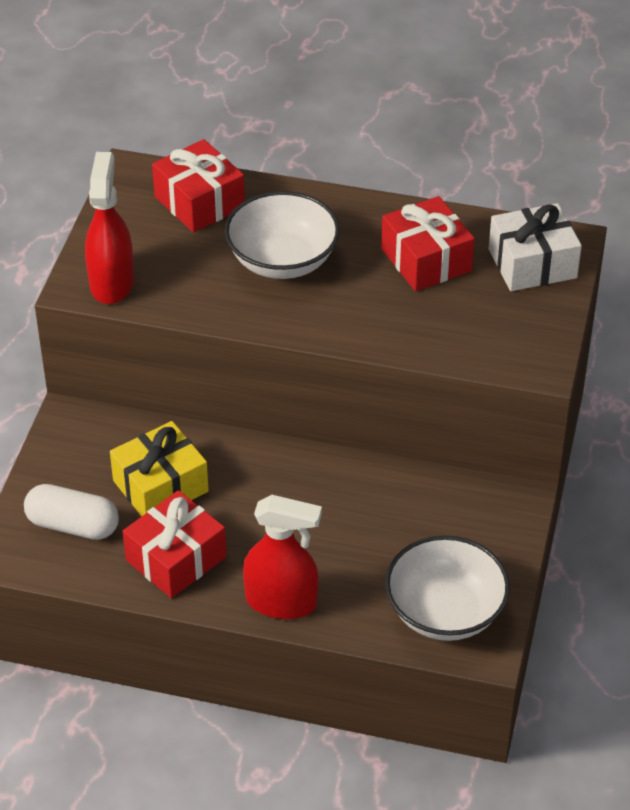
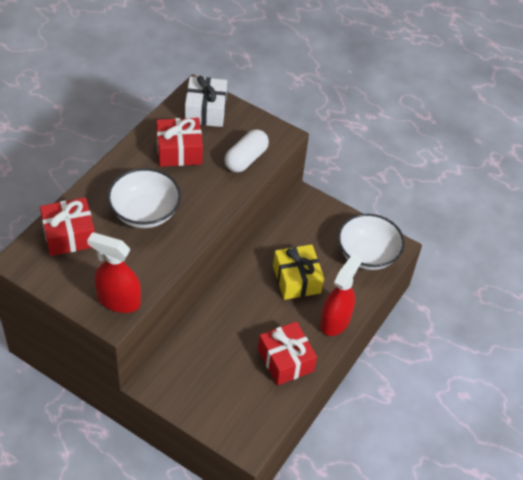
camera: 75 degrees left, 5 degrees up
(73, 525) = (239, 405): white capsule -> white capsule (246, 159)
(160, 486) = (227, 352): yellow gift -> yellow gift (296, 279)

